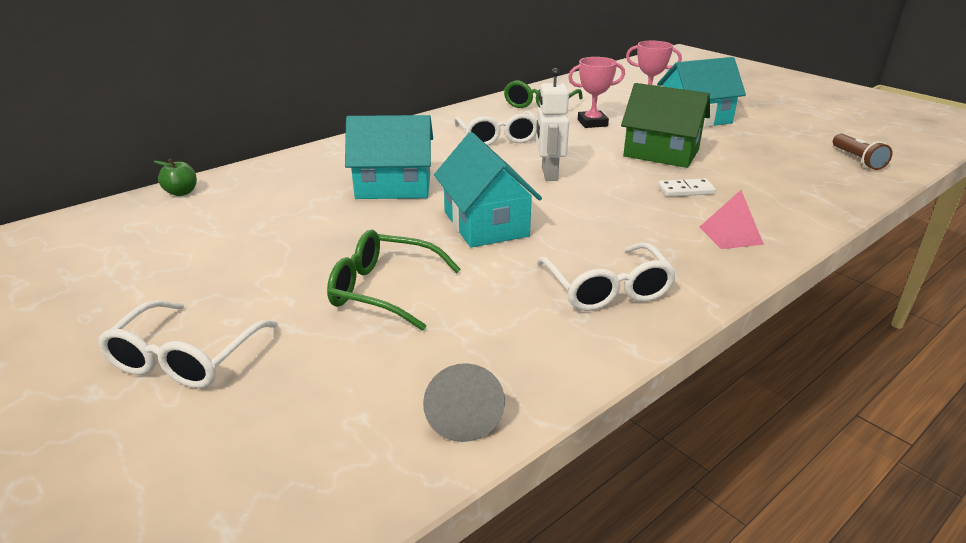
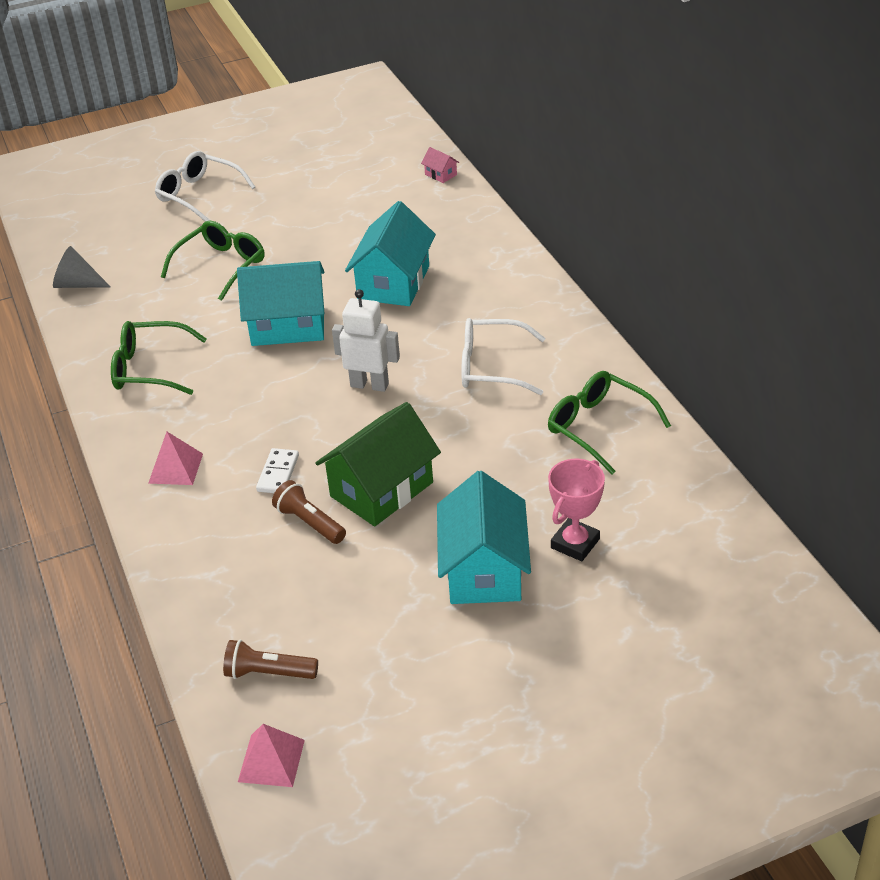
camera: 110 degrees right, 10 degrees up
(181, 192) = (441, 174): green apple -> pink house
(592, 123) = (509, 459): pink trophy -> none
(606, 288) = (151, 368): white glasses -> green glasses
(721, 170) = (309, 523): none -> brown flashlight
(908, 148) = (271, 760): none -> pink pyramid

